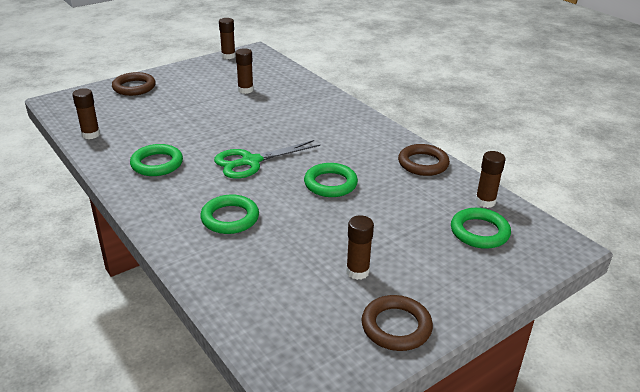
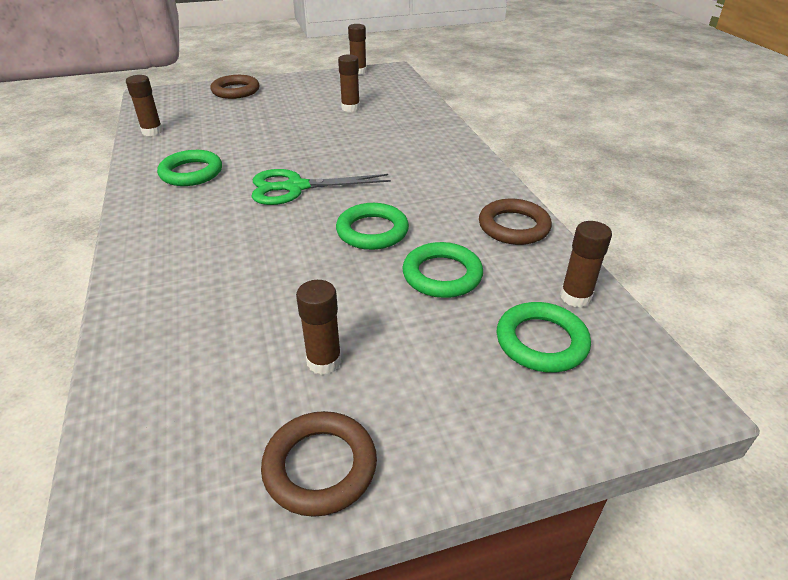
camera: 20 degrees right, 5 degrees up
(230, 218) = (218, 251): green ring -> green ring (442, 275)

